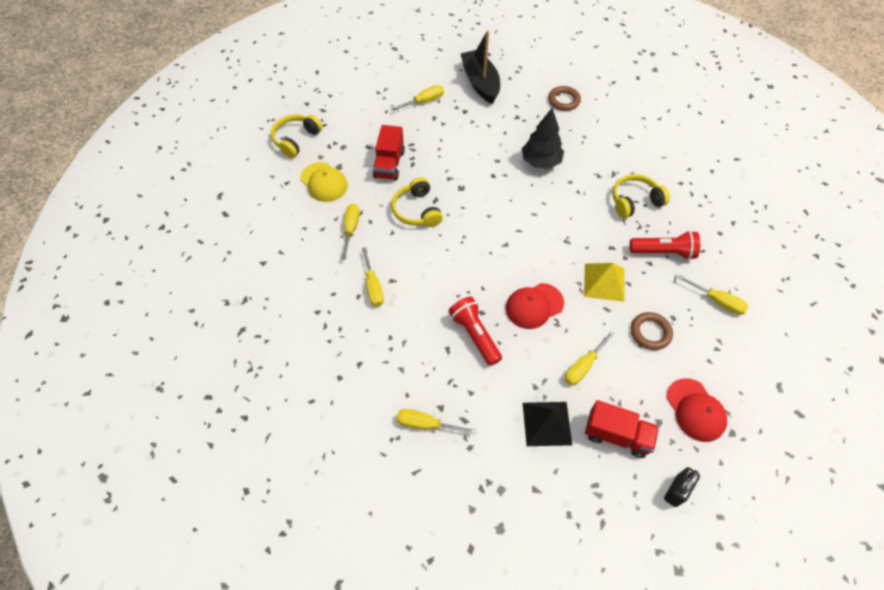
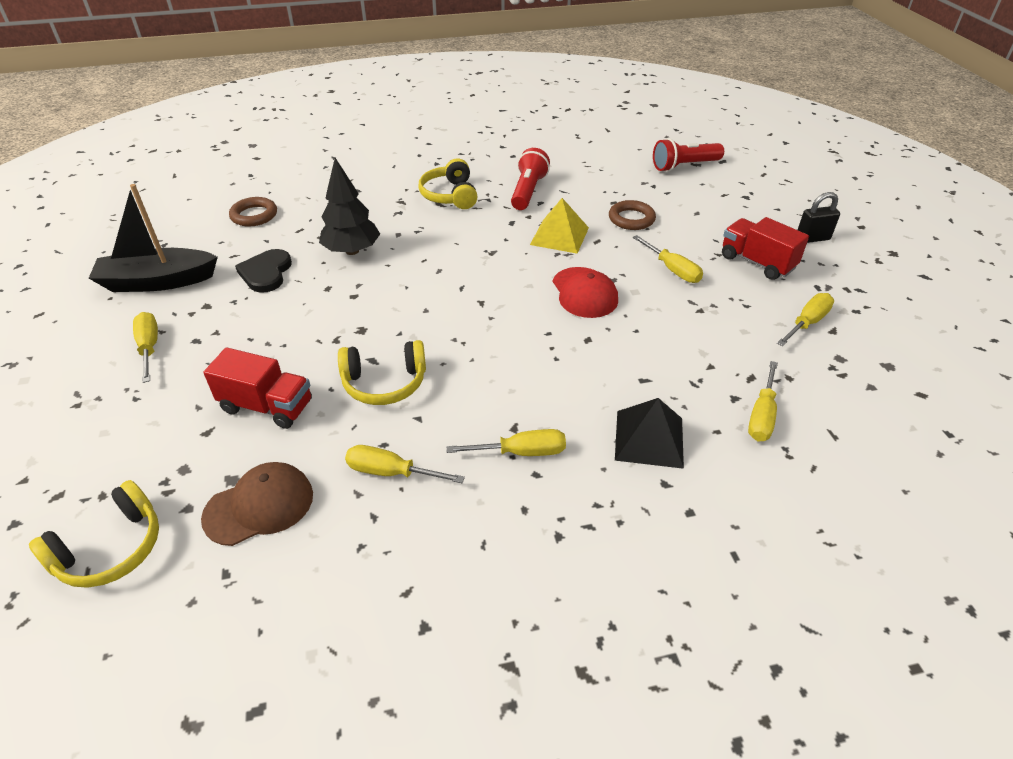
camera: 80 degrees left, 15 degrees down
(296, 139) = (111, 549): yellow headphones -> yellow headphones turned 90 degrees counterclockwise
(324, 182) = (259, 506): yellow cap -> brown cap
(475, 335) = (623, 350): red flashlight -> red flashlight (684, 166)
(503, 127) = (266, 273): none -> black heart
(546, 423) = (748, 309): black pyramid -> black pyramid (649, 438)
(616, 435) = (757, 262): red truck -> red truck turned 75 degrees counterclockwise
(676, 490) = (812, 238): black padlock -> black padlock turned 60 degrees counterclockwise
(695, 410) = (723, 211): red cap -> none
(717, 301) = (597, 174): yellow screwdriver -> yellow screwdriver (807, 323)

